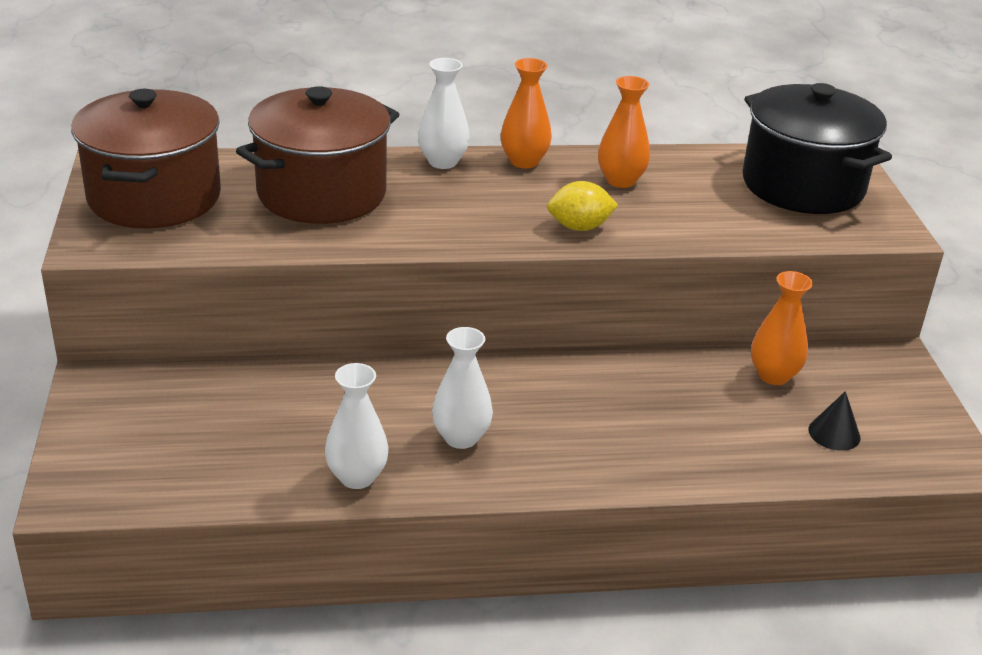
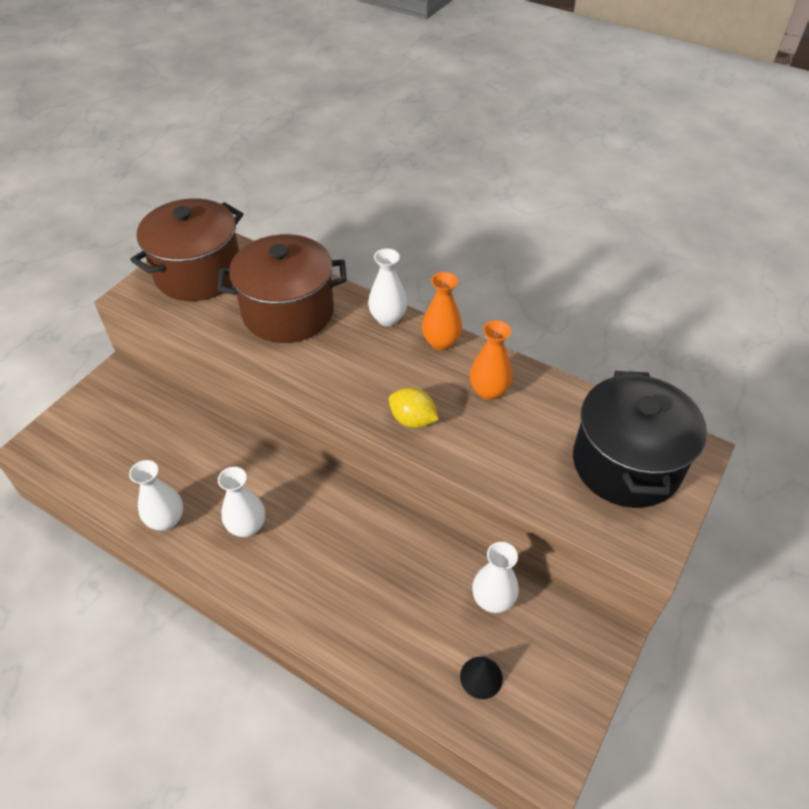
camera: 40 degrees right, 15 degrees up
(773, 375) = (493, 600): orange vase -> white vase

